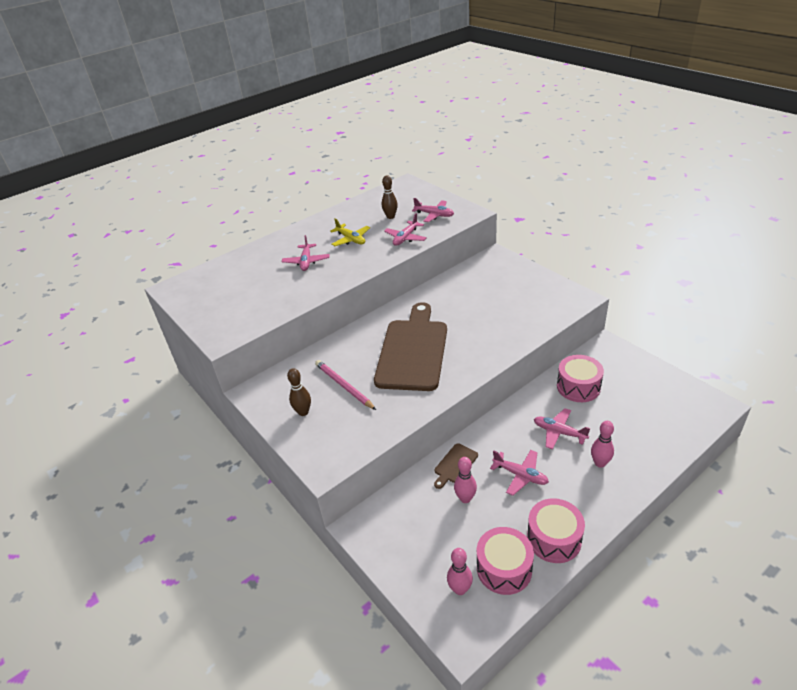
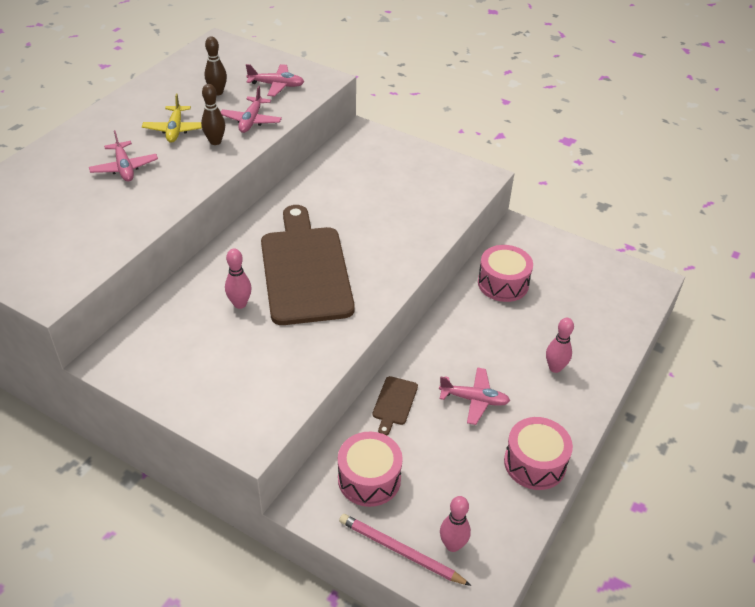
camera: 25 degrees left, 5 degrees up
(303, 412) = (192, 374): brown bowling pin -> brown bowling pin (215, 141)
(344, 386) = (232, 330): pink pencil -> pink pencil (400, 551)
(351, 239) = (175, 130): yellow plane -> yellow plane turned 60 degrees clockwise
(465, 498) = (421, 440): pink bowling pin -> pink bowling pin (240, 304)
(504, 568) = (493, 509): pink drum -> pink drum (369, 479)
(559, 432) = (500, 341): pink plane -> none

